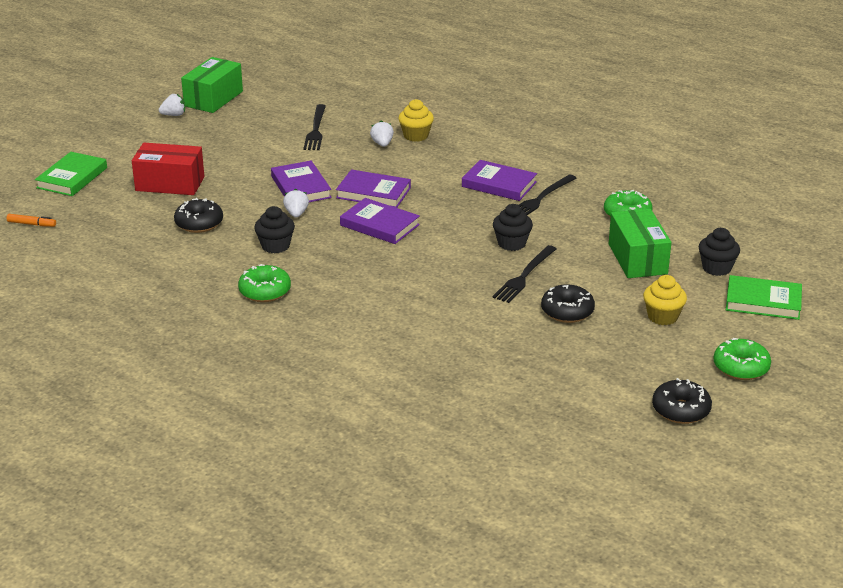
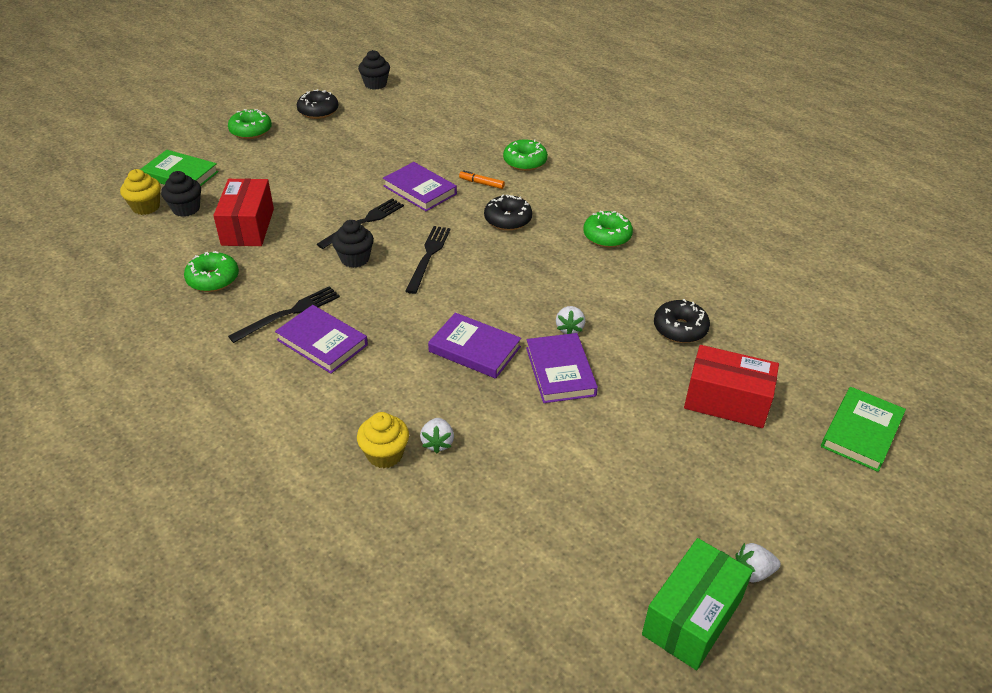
camera: 170 degrees left, 10 degrees up
(32, 224) = (875, 353): orange marker -> orange marker (481, 183)
(275, 246) = (595, 287): black cupcake -> black cupcake (375, 84)
(316, 129) = (526, 493): black fork -> black fork (428, 257)
(371, 367) = (525, 162): none -> green donut
(379, 225) = (480, 300): purple book -> purple book (420, 190)
(567, 311) = (347, 186): black donut -> black donut (508, 220)
(637, 259) = (248, 227): green box -> red box
(662, 317) = (273, 173): yellow cupcake -> yellow cupcake (146, 207)

